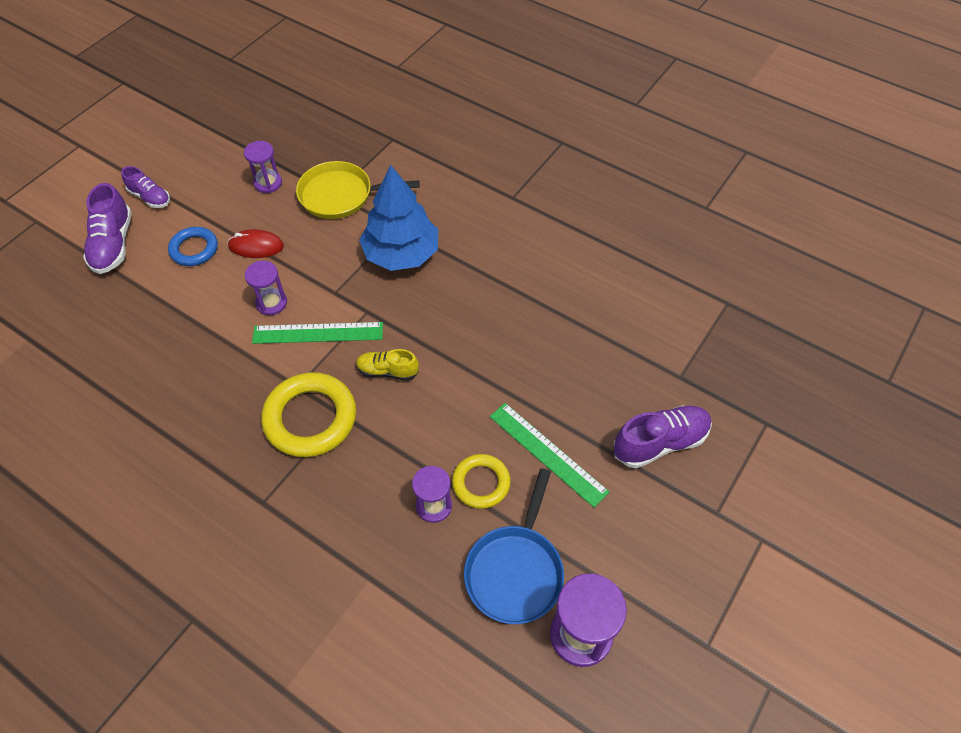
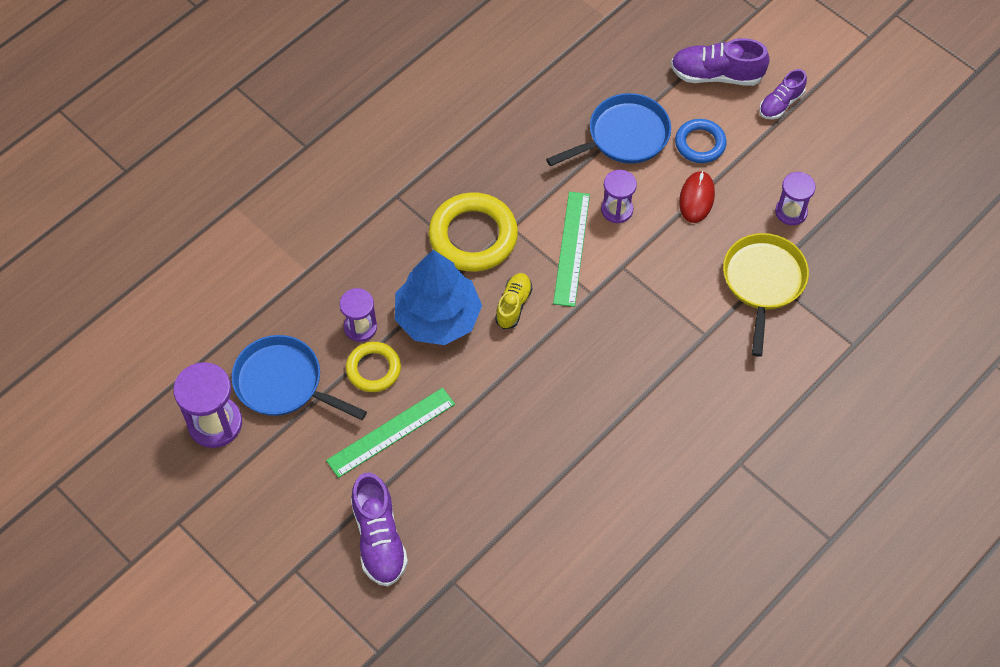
camera: 100 degrees right, 5 degrees up
(184, 307) = (624, 136): none -> blue pan
(401, 254) = (665, 334): blue tree -> blue tree (437, 317)

